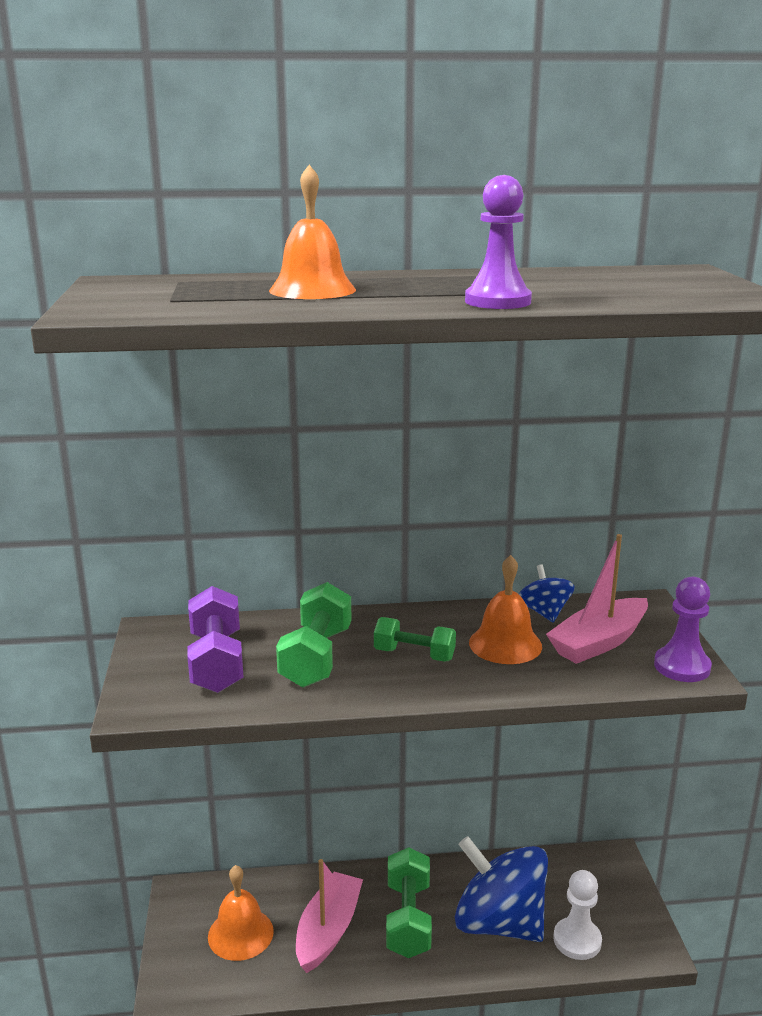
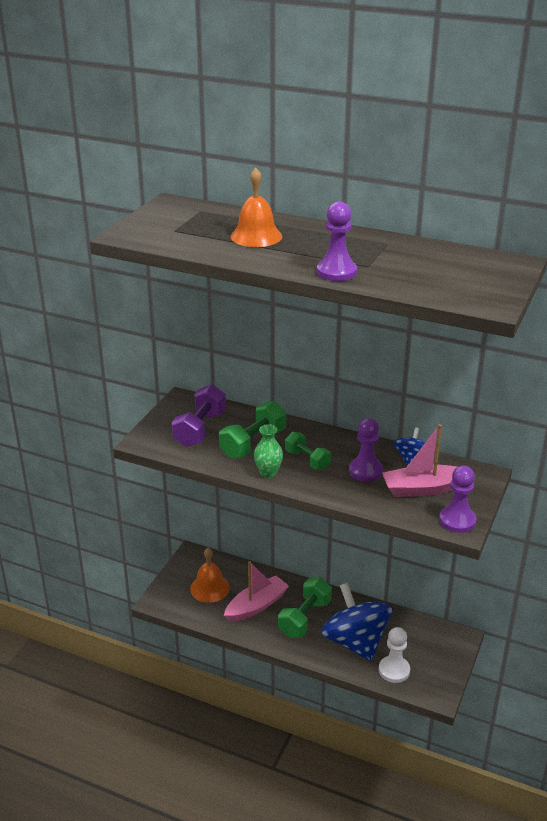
camera: 30 degrees right, 10 degrees up
(378, 689) = (268, 473): none -> green vase
(505, 644) = (365, 471): orange bell -> purple pawn

